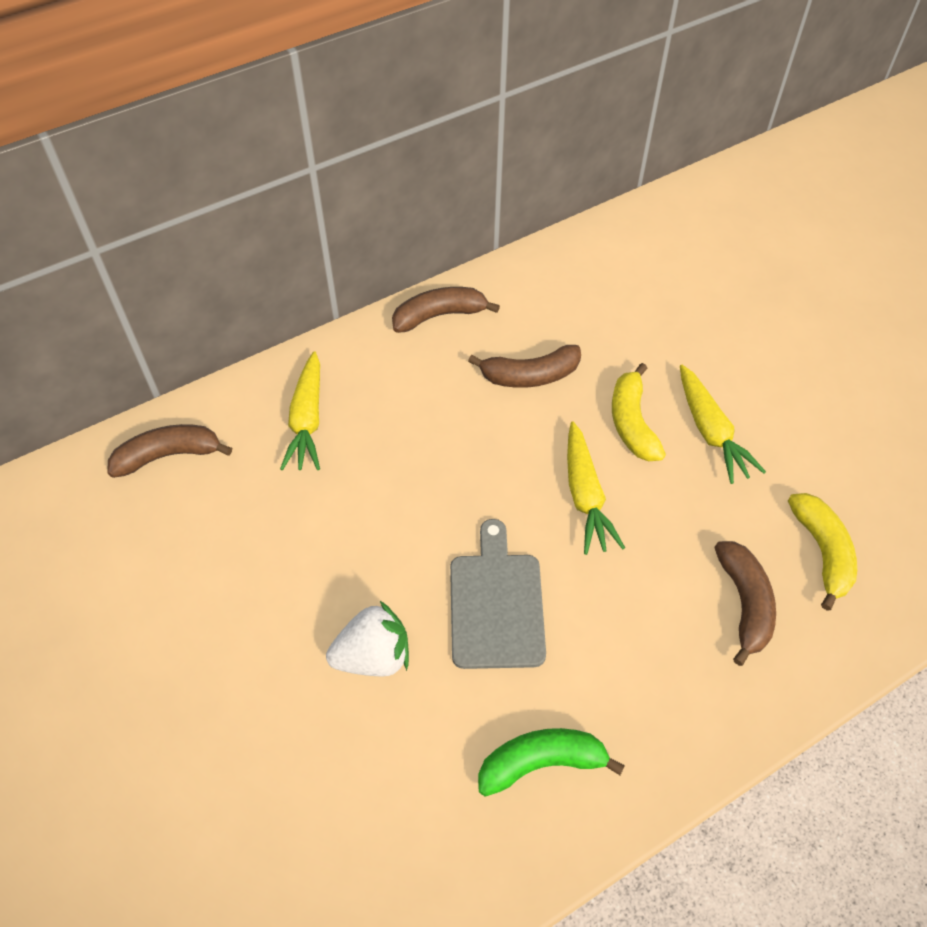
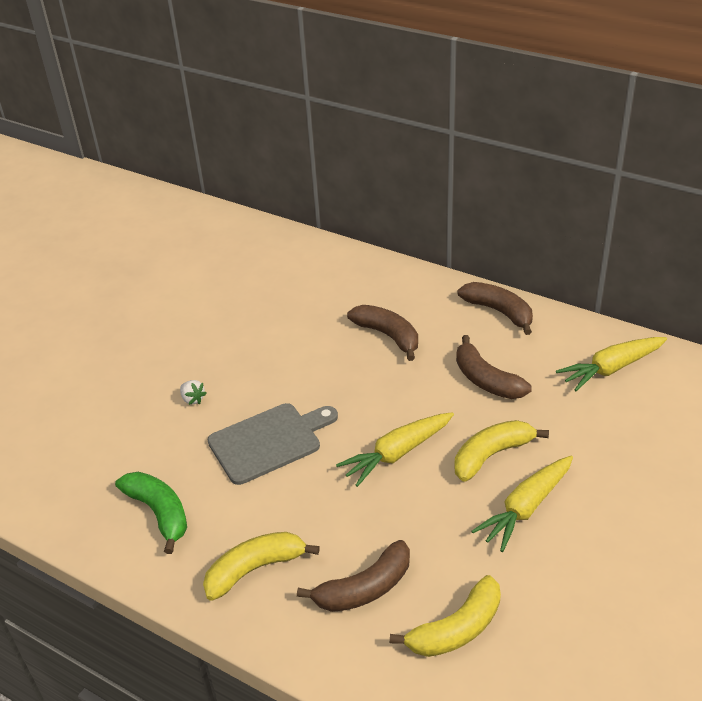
camera: 65 degrees right, 15 degrees down
(168, 455) = (279, 252): brown banana -> brown banana (388, 336)
(307, 420) = (351, 293): yellow carrot -> yellow carrot (611, 368)
(373, 656) = (193, 399): white strawberry -> white strawberry, size x0.48
(674, 693) = (255, 569): none -> yellow banana

